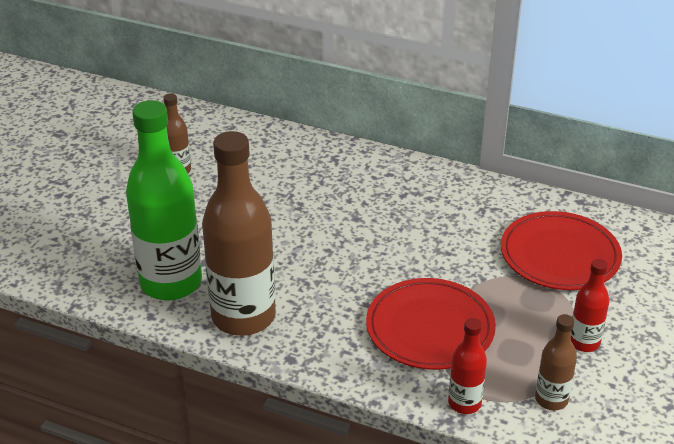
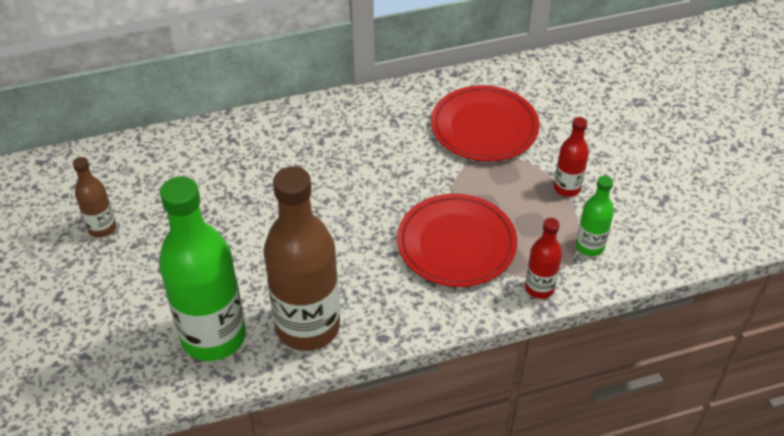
camera: 40 degrees left, 10 degrees up
(551, 399) = (590, 246): brown bottle -> green bottle

